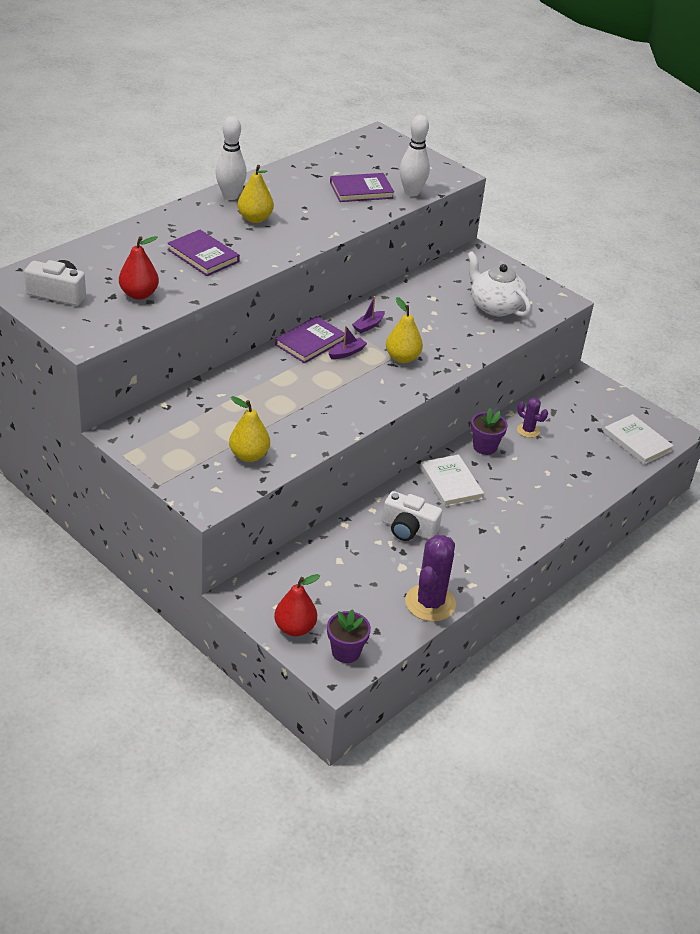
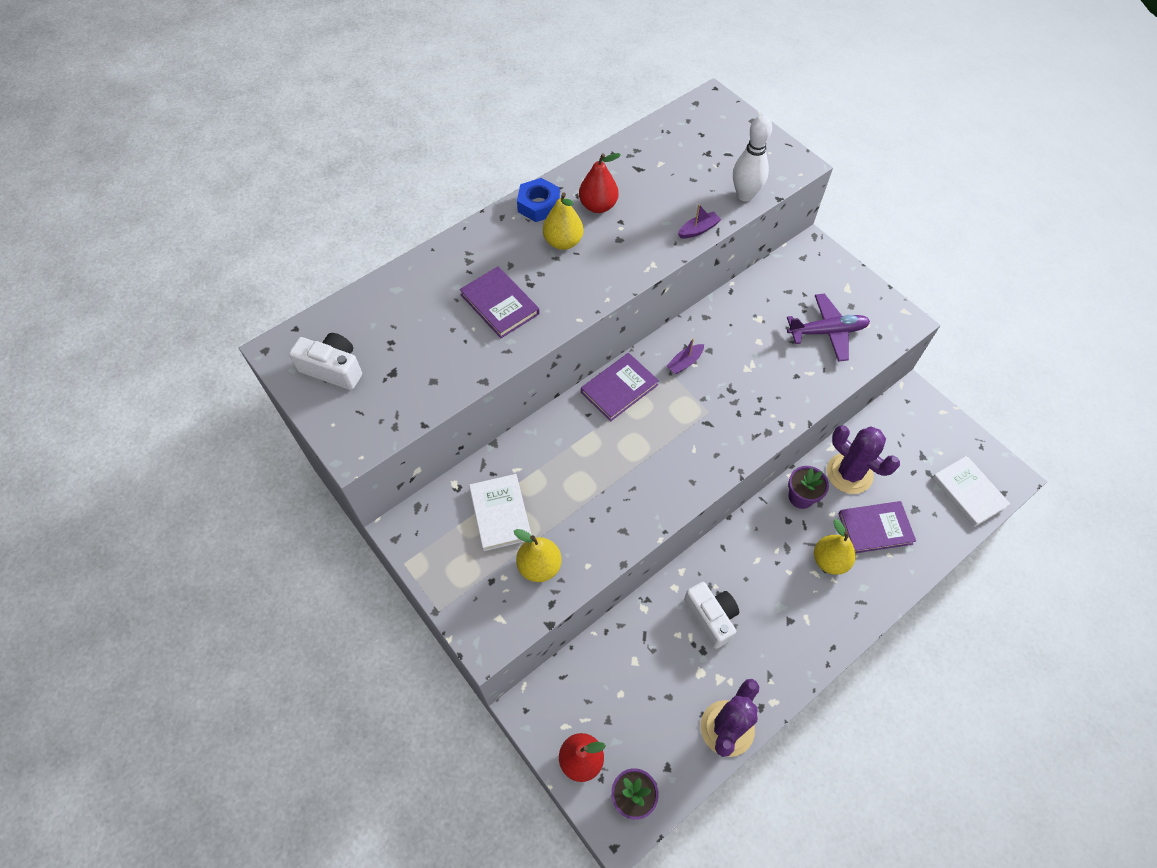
camera: 10 degrees right, 20 degrees up
(139, 294) = (422, 370): red pear -> red pear (598, 206)
(230, 196) = (538, 205): white bowling pin -> blue nut
(347, 353) = (658, 405): purple boat -> purple boat (698, 230)
(361, 190) = (687, 193): purple book -> purple book (875, 528)
(402, 358) = (719, 413): yellow pear -> yellow pear (829, 560)
(408, 529) = (711, 617): white camera -> white camera turned 150 degrees counterclockwise
(451, 483) = (761, 550): white book -> white book (500, 513)
(495, 306) = (827, 332): white teapot -> purple plane
(528, 430) = (849, 473): purple cactus -> purple cactus, size x1.90

